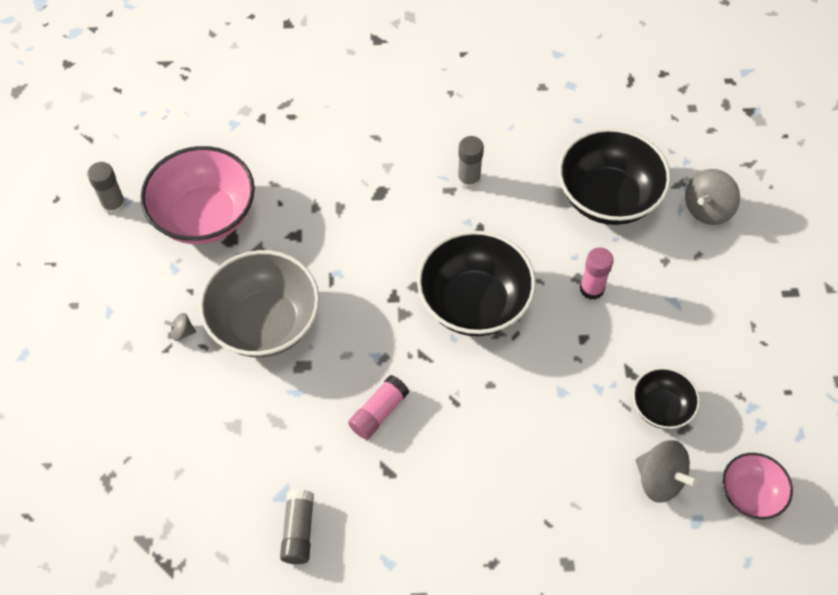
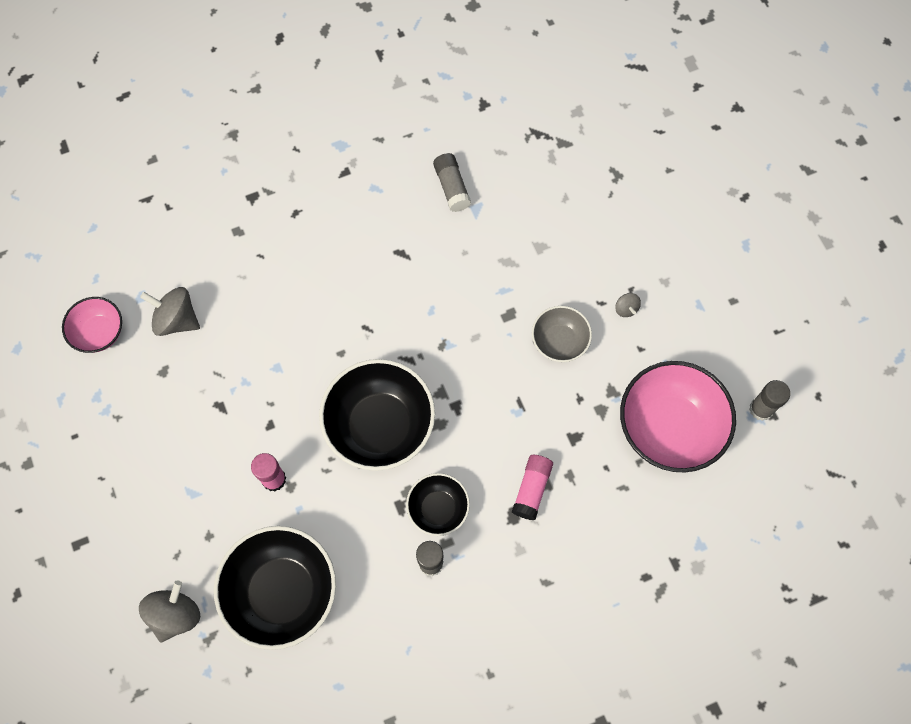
camera: 160 degrees right, 10 degrees up
(182, 332) = (626, 309): grey spinning top -> grey spinning top turned 90 degrees clockwise
(265, 323) = (559, 341): grey bowl -> grey bowl, size x0.54
(378, 412) = (427, 297): pink glue stick -> pink glue stick (532, 489)
(661, 408) = (186, 382): black bowl -> black bowl (438, 509)

